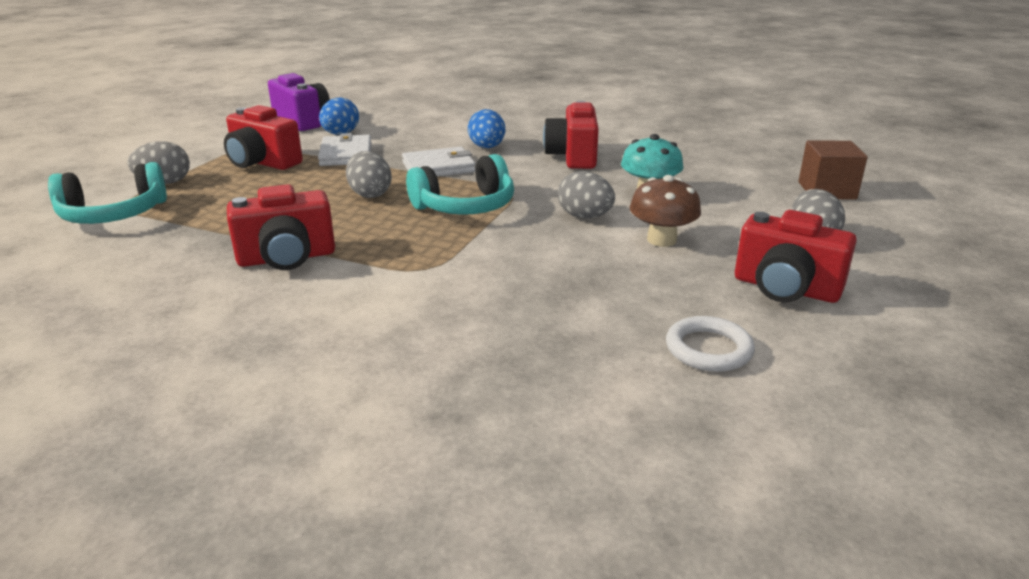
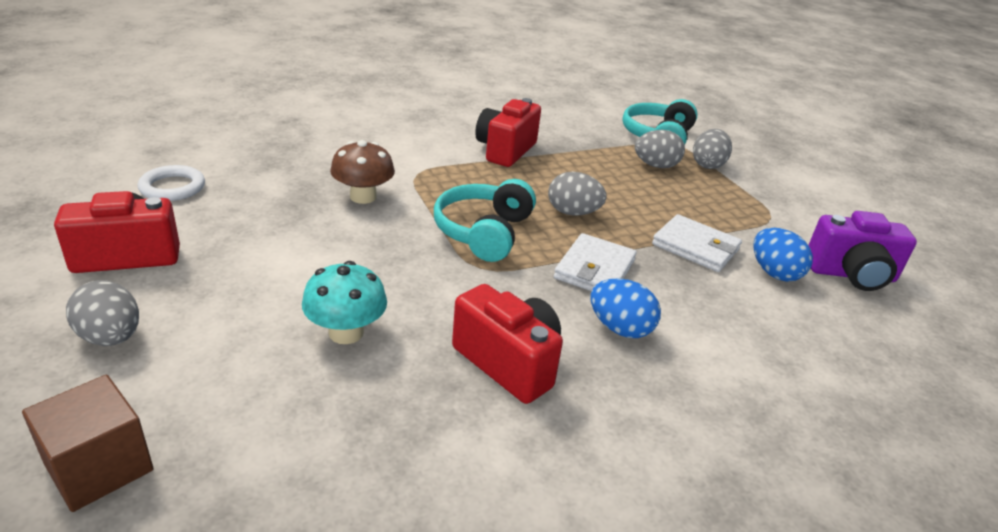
camera: 130 degrees right, 5 degrees up
(262, 163) = (716, 207): red camera -> none
(585, 216) = (371, 264): grey egg -> grey egg (655, 166)
(661, 240) = (274, 266): brown mushroom -> brown mushroom (363, 197)

